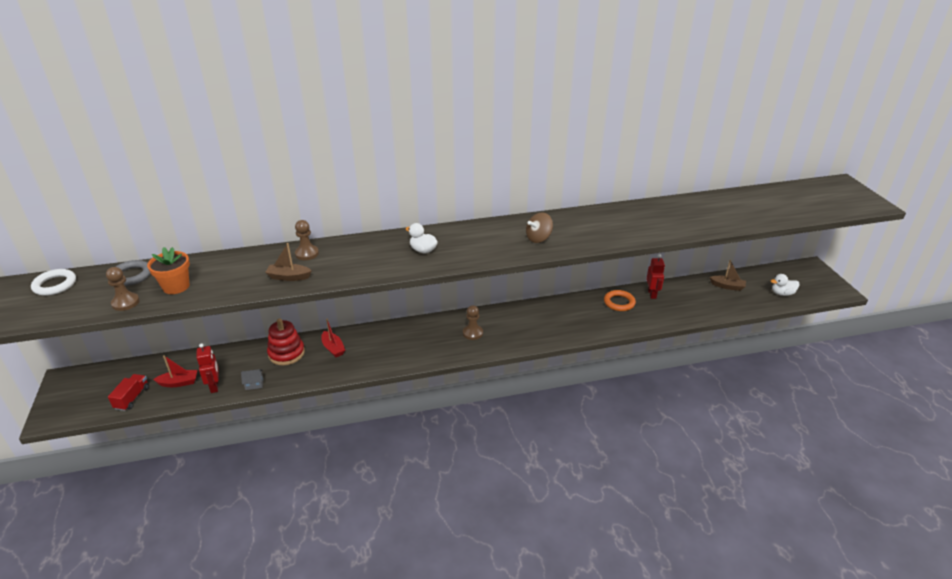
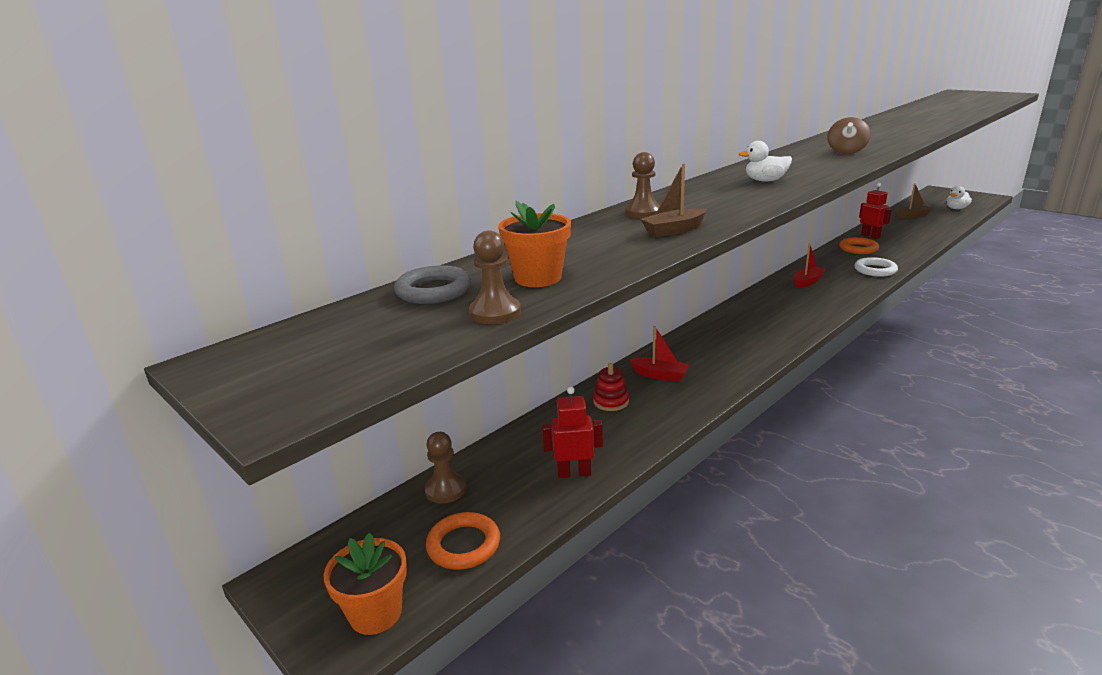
camera: 30 degrees left, 10 degrees down
(55, 285) = (305, 338): white ring -> white ring (875, 270)
(73, 410) = (375, 613): none -> orange flower pot
(132, 398) = (464, 545): red truck -> orange ring
(179, 383) = (511, 493): red boat -> red boat (807, 282)
(214, 386) = (574, 473): red robot -> red robot turned 45 degrees counterclockwise
(254, 384) = (626, 447): grey house -> none
(286, 353) = (611, 402): red stacking toy -> red stacking toy, size x0.61
(472, 333) = (781, 309): brown pawn -> brown pawn (445, 490)

